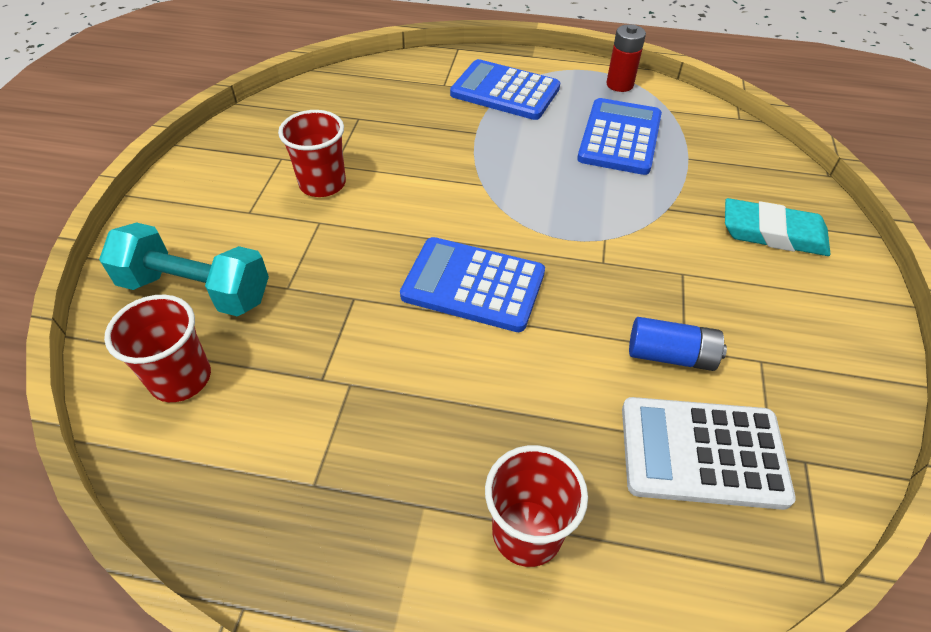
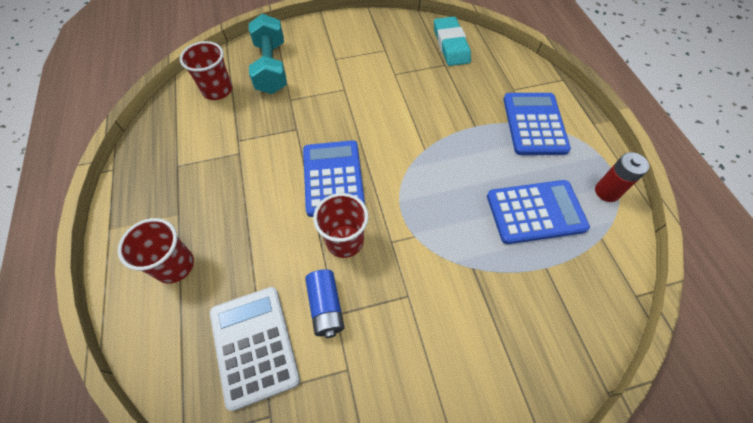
camera: 65 degrees right, 10 degrees up
(322, 184) = (375, 76): red cup -> red cup (345, 241)
(773, 233) = (492, 354): turquoise eraser -> turquoise eraser (451, 45)

